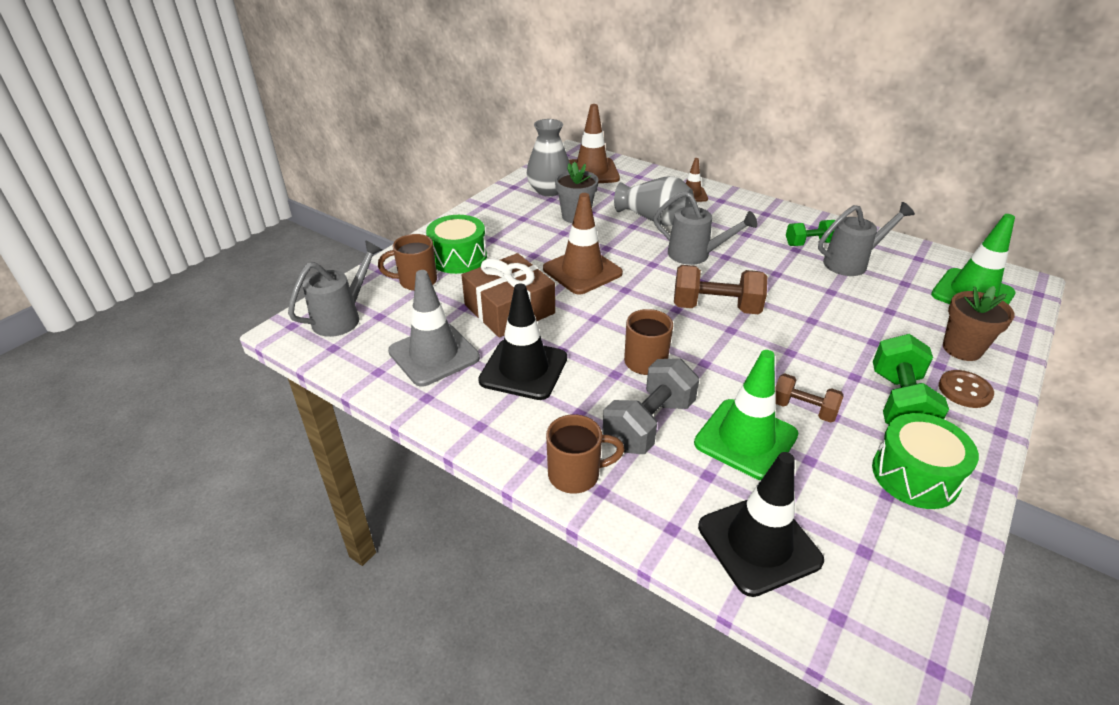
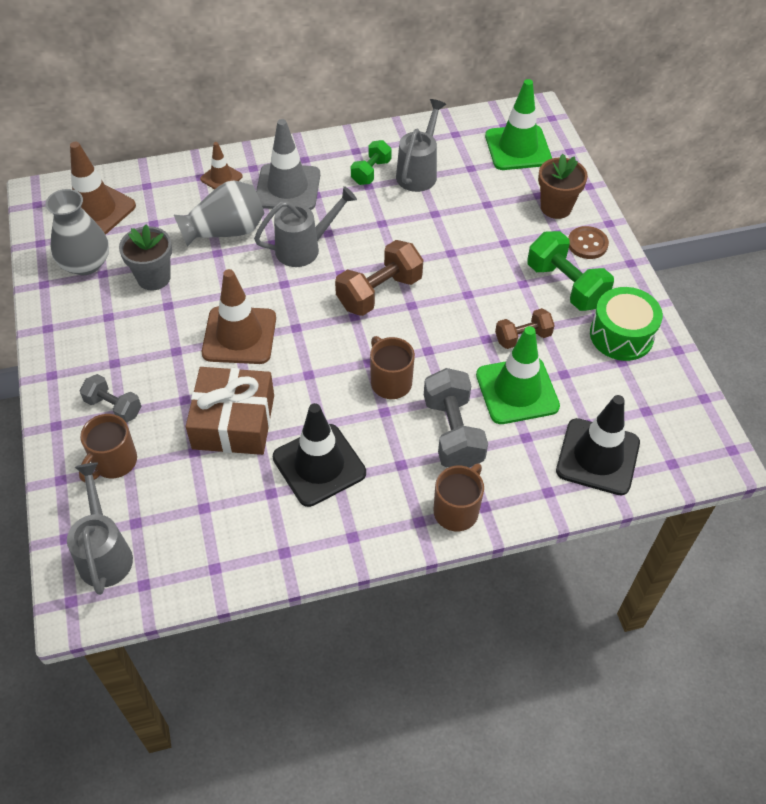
camera: 50 degrees left, 15 degrees up
(434, 355) = (236, 514): grey traffic cone -> grey traffic cone (288, 188)
(458, 257) = (113, 407): green drum -> grey dumbbell

